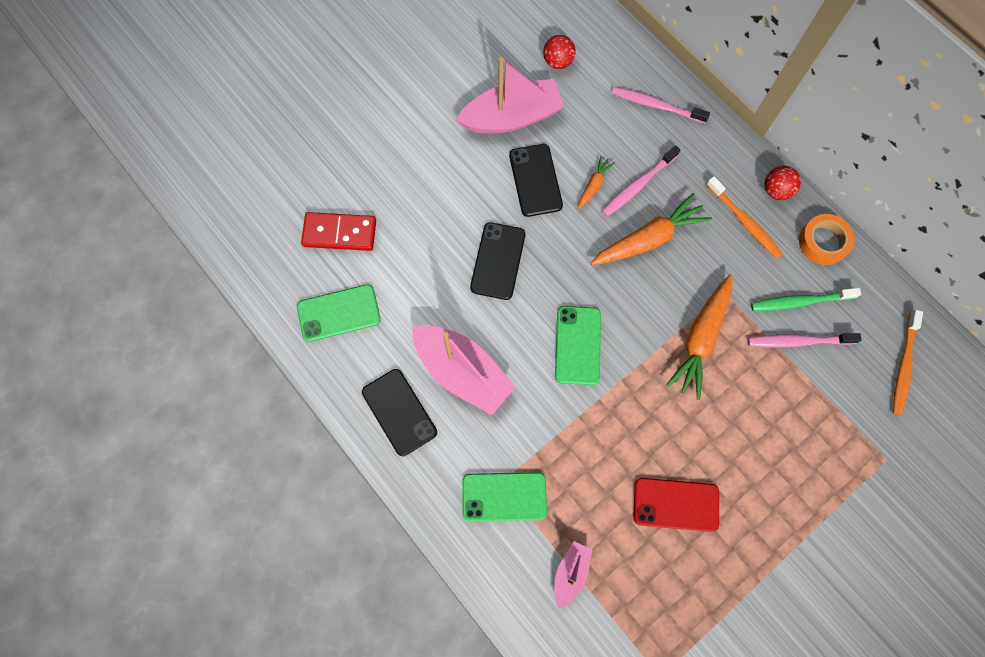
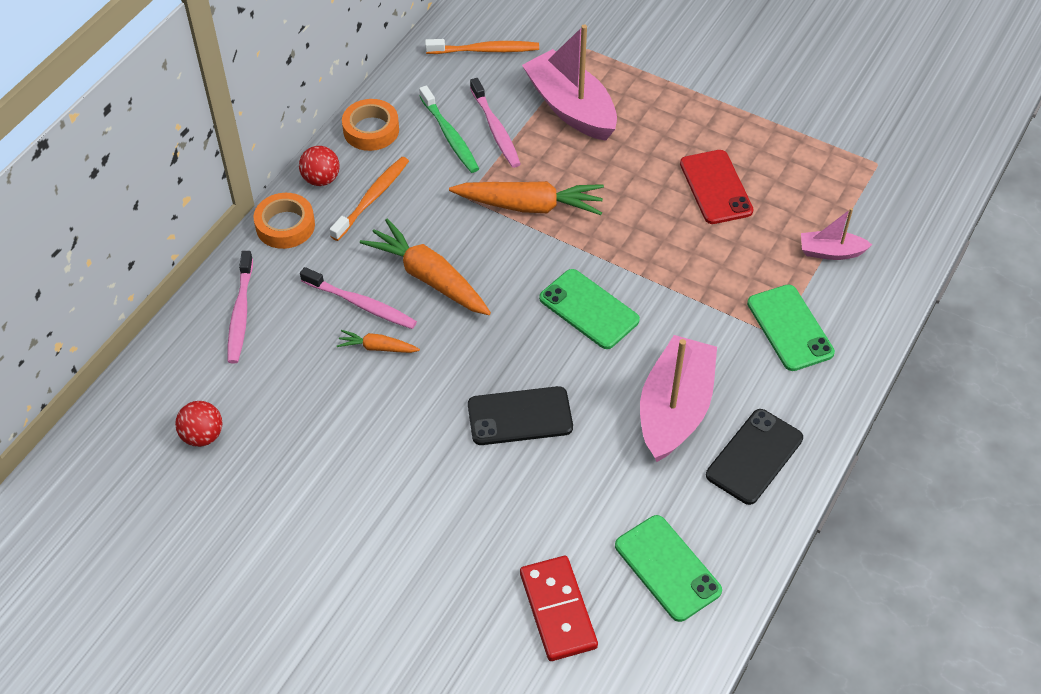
camera: 110 degrees left, 20 degrees down
(512, 117) = (308, 463): pink boat -> pink boat (571, 108)
(535, 180) = (393, 409): black phone -> none
(578, 345) = (589, 309): green phone -> green phone turned 60 degrees clockwise
(733, 153) = (285, 226): none -> orange tape

